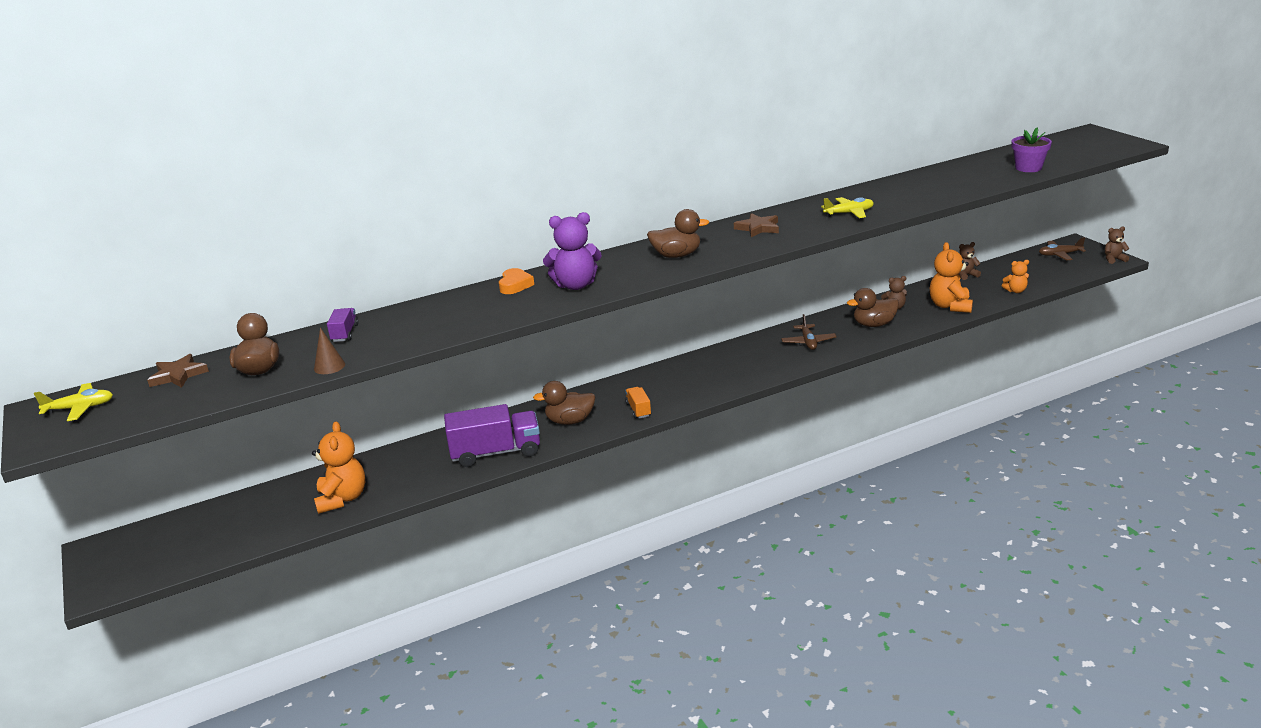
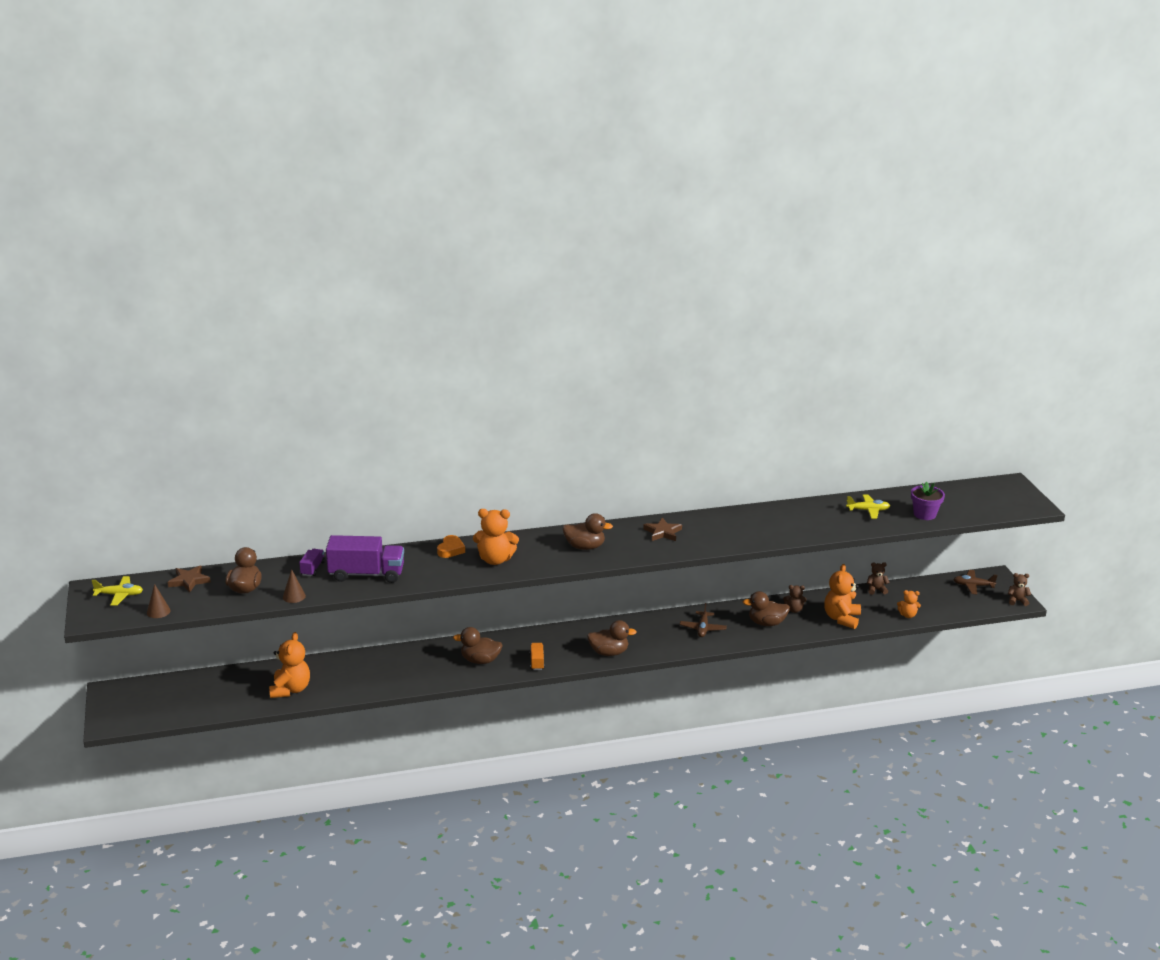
camera: 10 degrees right, 0 degrees up
(140, 417) = (158, 611): none -> brown cone
(496, 453) = (414, 676): purple truck -> purple truck (366, 574)
(575, 285) = (495, 560): purple teddy bear -> orange teddy bear
(717, 384) = (609, 652): none -> brown duck
(849, 213) = (743, 532): yellow plane -> yellow plane (868, 510)

